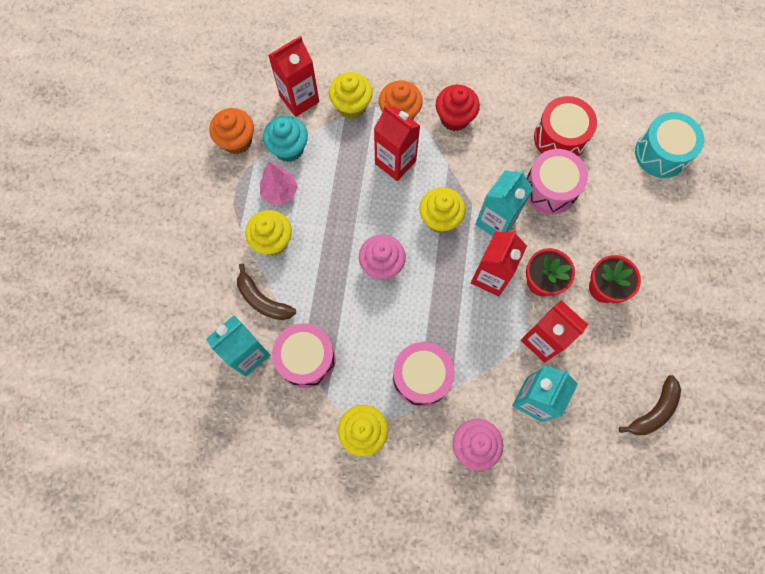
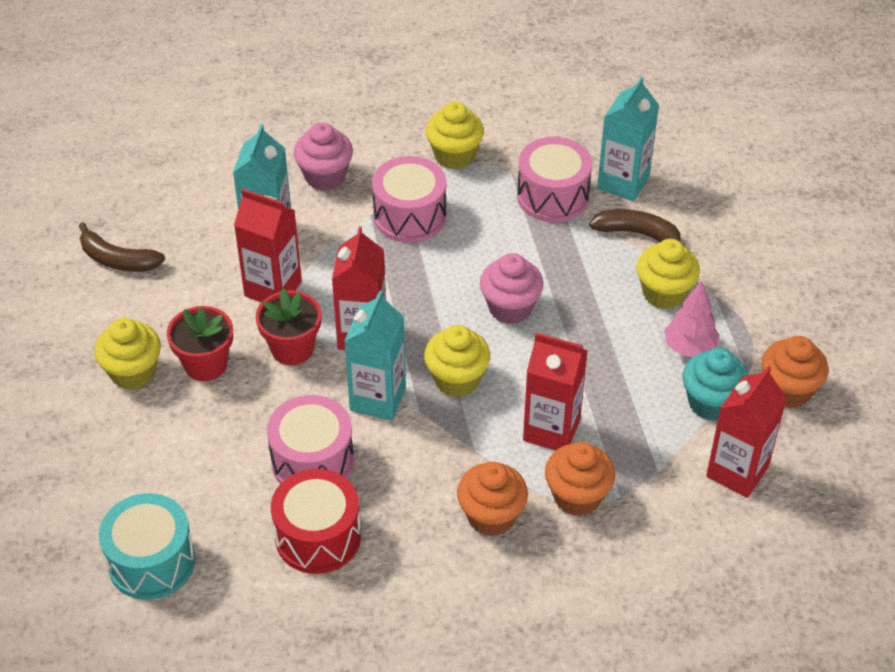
camera: 160 degrees right, 25 degrees down
(351, 106) = (655, 486): yellow cupcake -> yellow cupcake (133, 373)
(454, 118) = (491, 516): red cupcake -> orange cupcake
(653, 410) = (118, 259): brown banana -> brown banana turned 90 degrees counterclockwise

